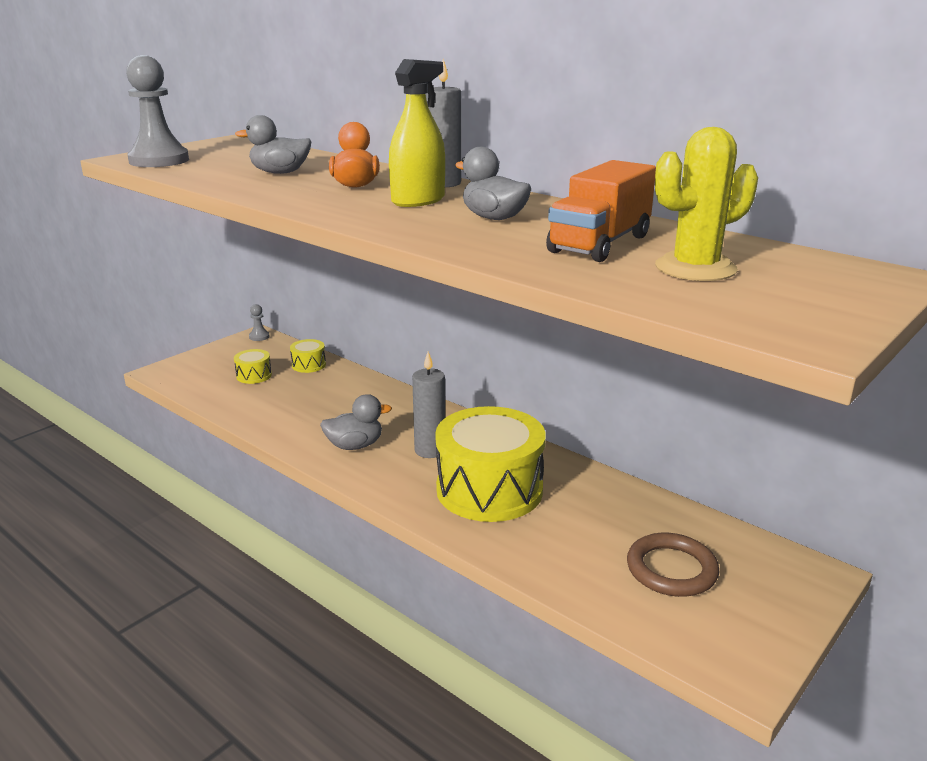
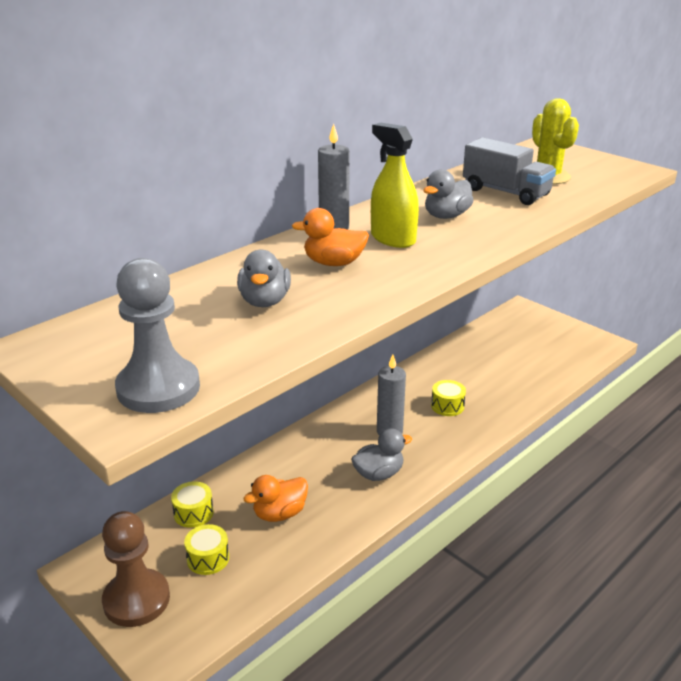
camera: 85 degrees left, 5 degrees up
(219, 356) = (136, 600): none -> brown pawn
(259, 337) = (86, 565): grey pawn -> none
(302, 399) = (279, 513): none -> orange duck
(355, 445) = (378, 474): grey duck -> grey duck turned 75 degrees clockwise
(489, 490) = (447, 406): yellow drum -> yellow drum, size x0.42
(599, 244) = (506, 192): orange truck -> grey truck
(671, 569) = (527, 349): brown ring -> none

